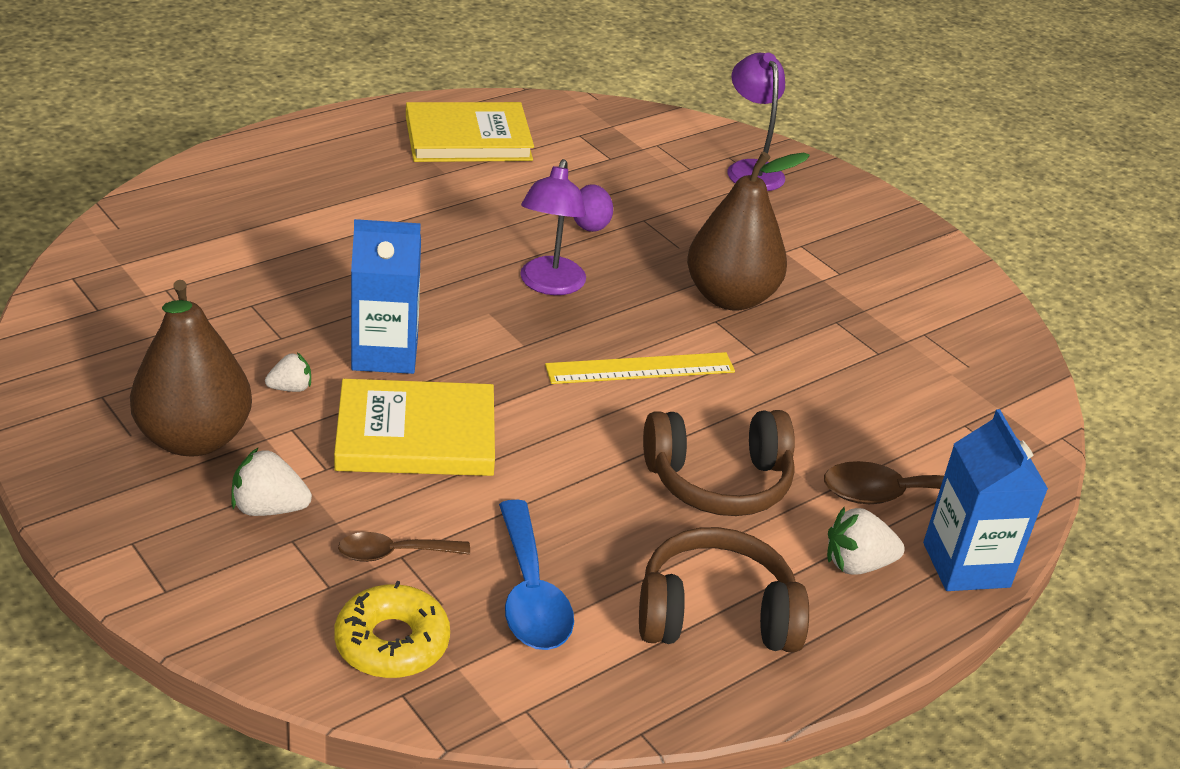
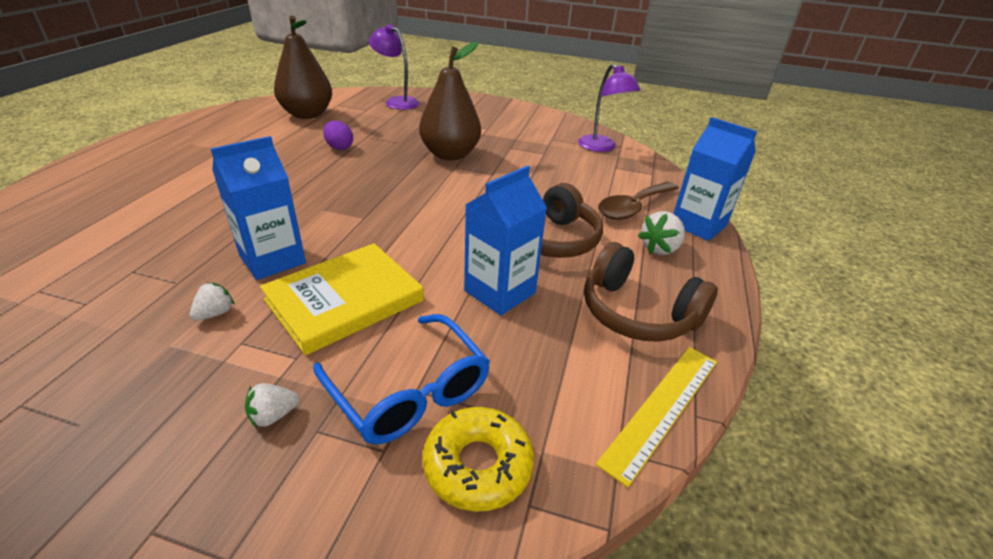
camera: 35 degrees left, 0 degrees up
(194, 439) = (153, 394): brown pear -> brown pear (307, 114)
(269, 508) = (273, 415): white strawberry -> white strawberry, size x0.64
(394, 553) = (409, 391): brown spoon -> blue glasses
(468, 138) = (222, 130): yellow book -> none
(530, 593) = (528, 363): blue spoon -> none
(549, 285) = (346, 182): purple lamp -> purple lamp (601, 147)
(584, 509) = (500, 292): none -> blue carton
(640, 368) = (443, 203): yellow ruler -> yellow ruler (662, 408)
(716, 615) = (637, 313): brown headphones -> brown headphones turned 105 degrees counterclockwise

